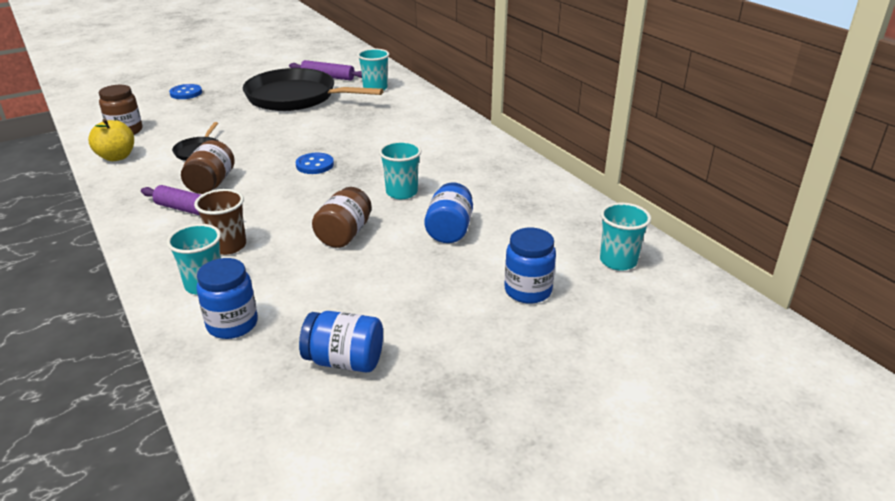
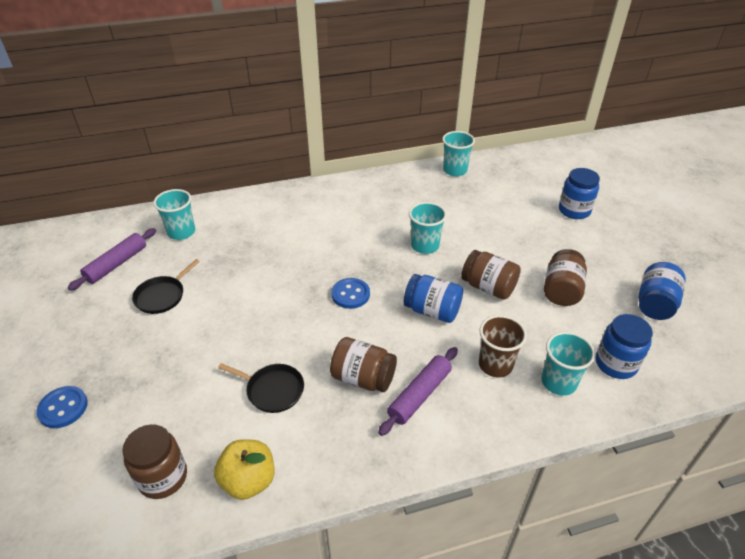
camera: 75 degrees left, 10 degrees up
(296, 97) = (162, 296): black pan -> black pan, size x0.44
(352, 283) = (561, 290): none -> brown jar
(449, 230) = (492, 230): blue jar -> blue jar (432, 311)
(618, 261) = (543, 169): turquoise cup -> turquoise cup (455, 170)

